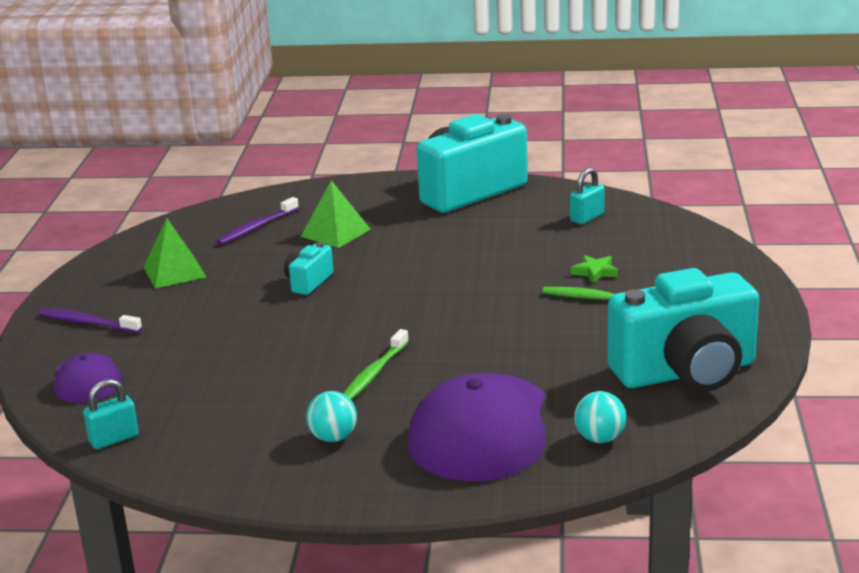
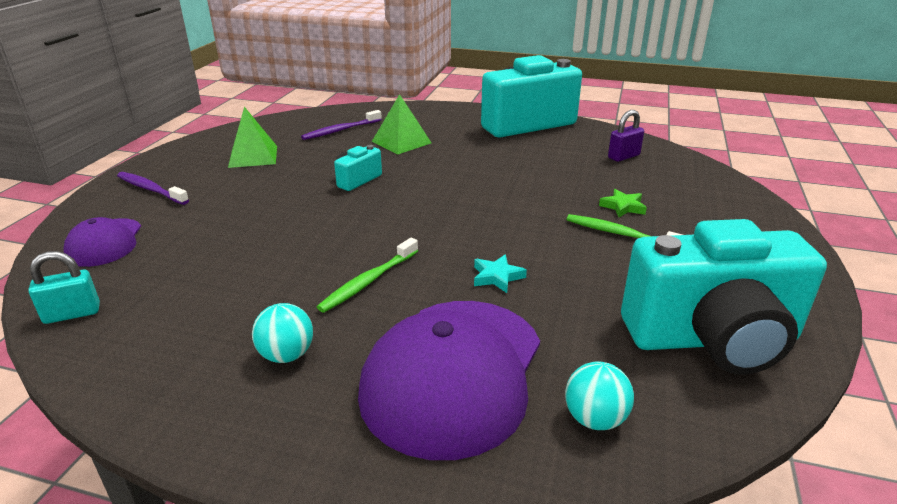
camera: 10 degrees right, 5 degrees up
(491, 352) = (497, 277): none -> turquoise star
(587, 218) = (623, 156): turquoise padlock -> purple padlock

